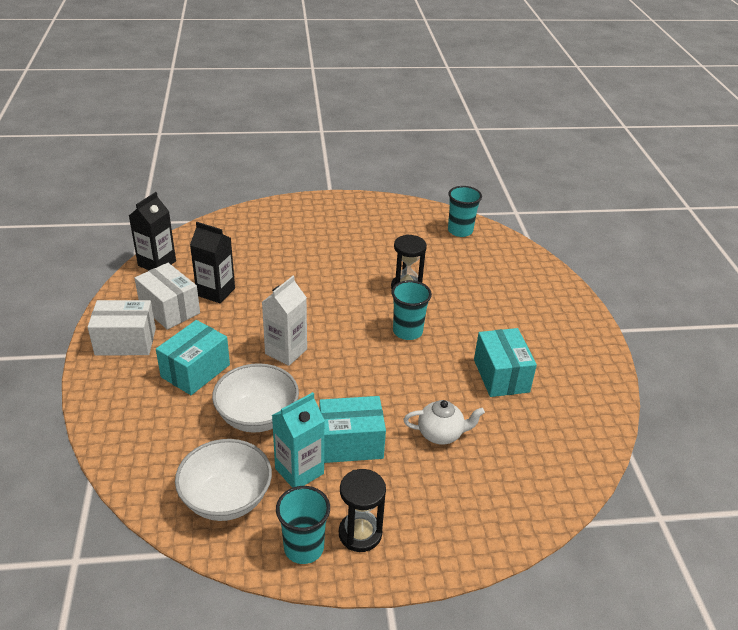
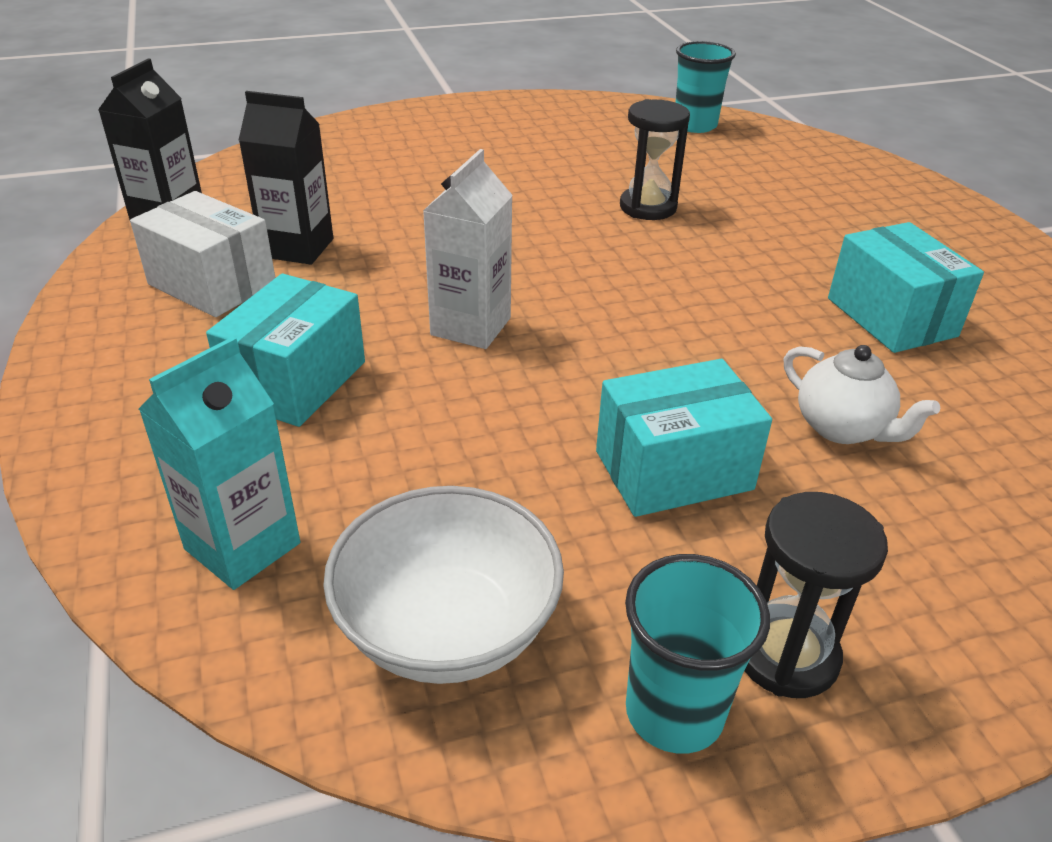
camera: 10 degrees left, 0 degrees up
(125, 342) = (131, 348): white box -> none
(257, 416) = (456, 447): white bowl -> none
(299, 471) = (590, 541): turquoise carton -> turquoise carton (242, 546)
(407, 331) = (685, 269): turquoise cup -> none
(441, 434) = (842, 428): white teapot -> white teapot turned 60 degrees clockwise

